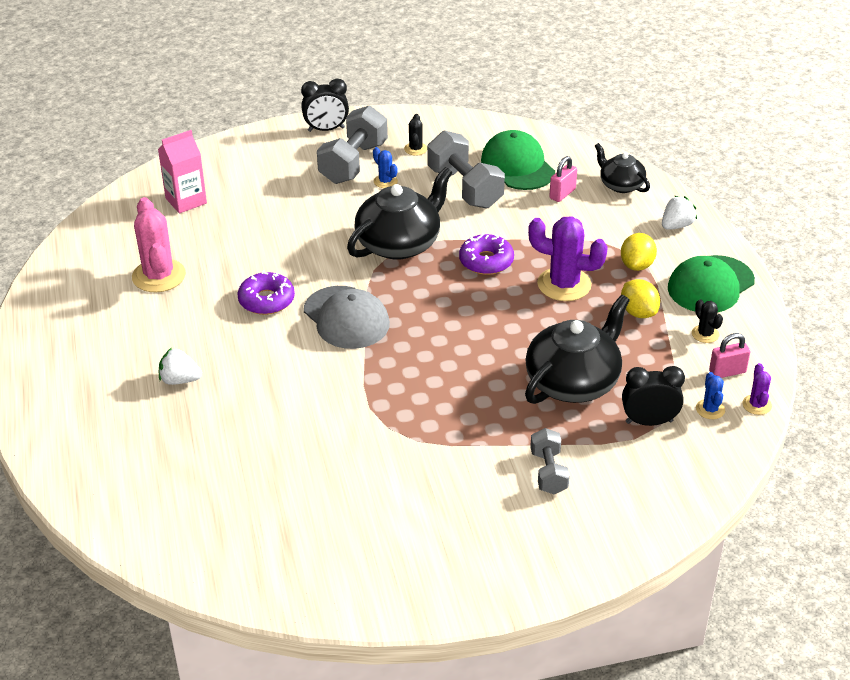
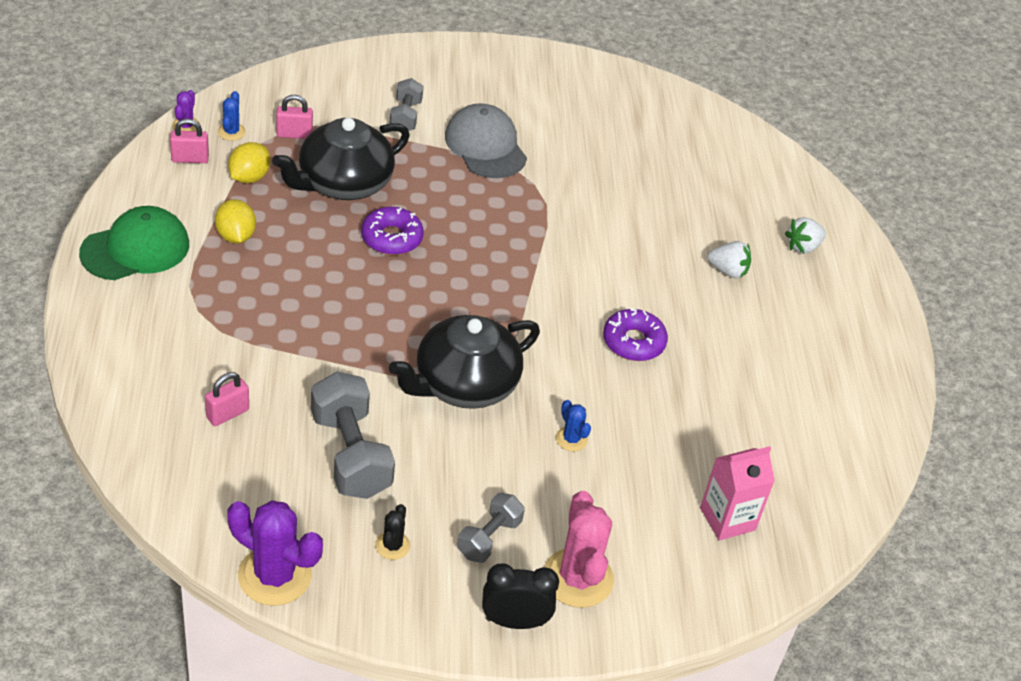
camera: 175 degrees left, 5 degrees up
(159, 276) = (756, 403): pink cactus -> pink cactus (578, 578)
(346, 318) = (549, 301): grey cap -> grey cap (485, 146)
(353, 163) = (489, 538): grey dumbbell -> grey dumbbell, size x0.58
(385, 181) = (453, 491): blue cactus -> blue cactus (571, 439)
(486, 261) = (370, 335): purple donut -> purple donut (392, 238)
(517, 166) = (262, 477): green cap -> none
(564, 284) = (296, 286): purple cactus -> purple cactus (275, 575)
(621, 185) = (142, 411): black teapot -> none
(637, 265) = (200, 290): yellow lemon -> yellow lemon (249, 177)
(649, 422) = (294, 134): black clock -> pink padlock
(676, 226) = (116, 332): white strawberry -> white strawberry (803, 247)
(705, 334) = (183, 198): black cactus -> none

